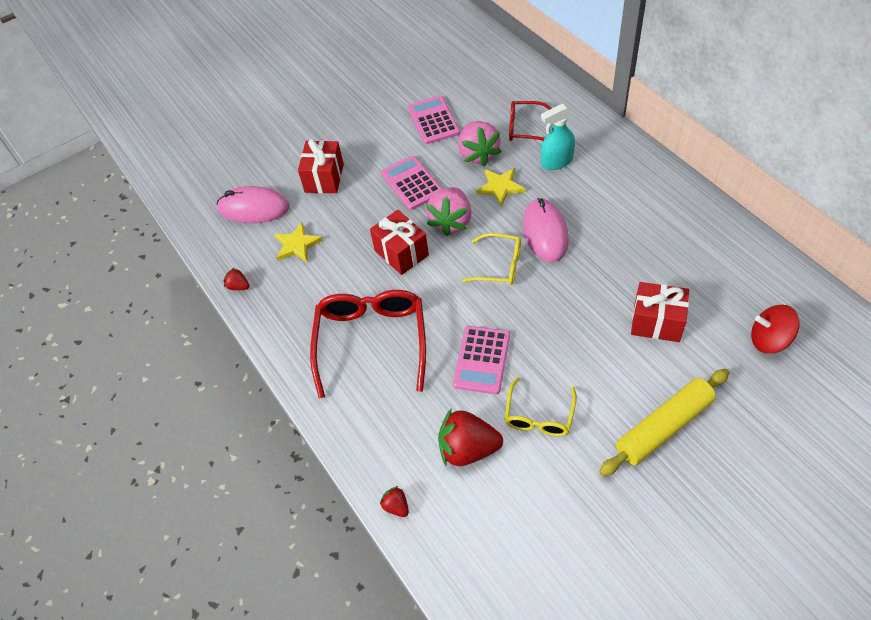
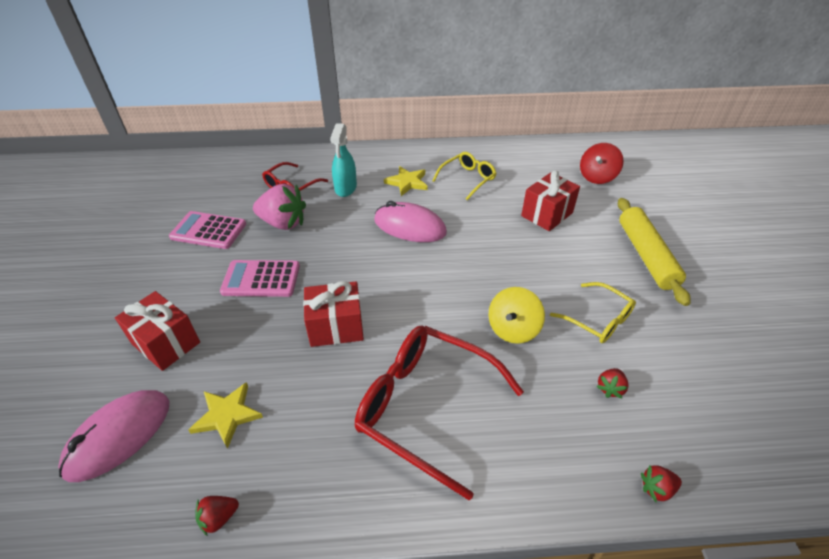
camera: 65 degrees left, 10 degrees down
(451, 221) = (337, 274): pink strawberry -> none
(468, 449) = (610, 388): red strawberry -> red strawberry, size x0.47
(482, 360) = (513, 329): pink calculator -> yellow spinning top
(499, 265) = (418, 268): yellow glasses -> yellow glasses (467, 179)
(500, 187) = (334, 228): yellow star -> yellow star (407, 182)

